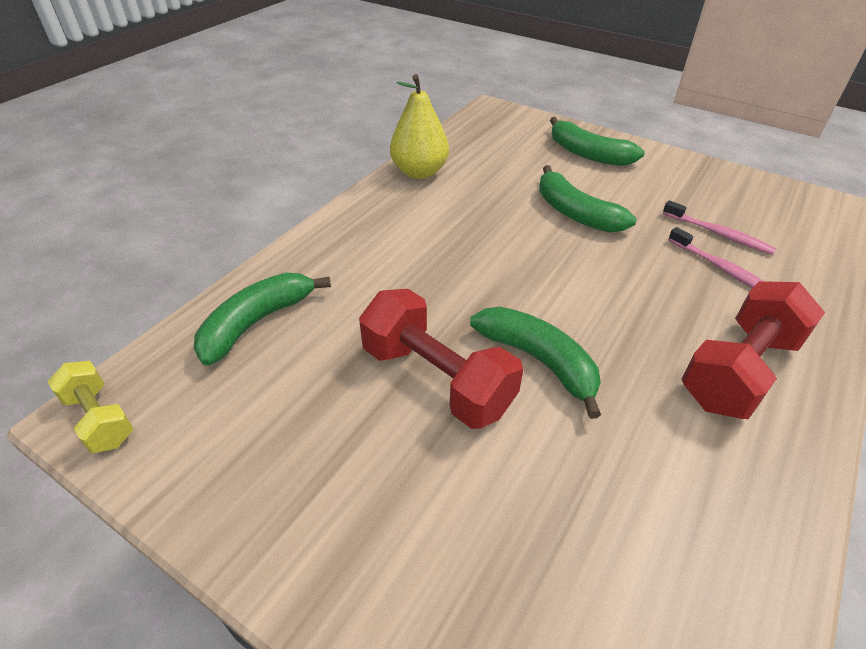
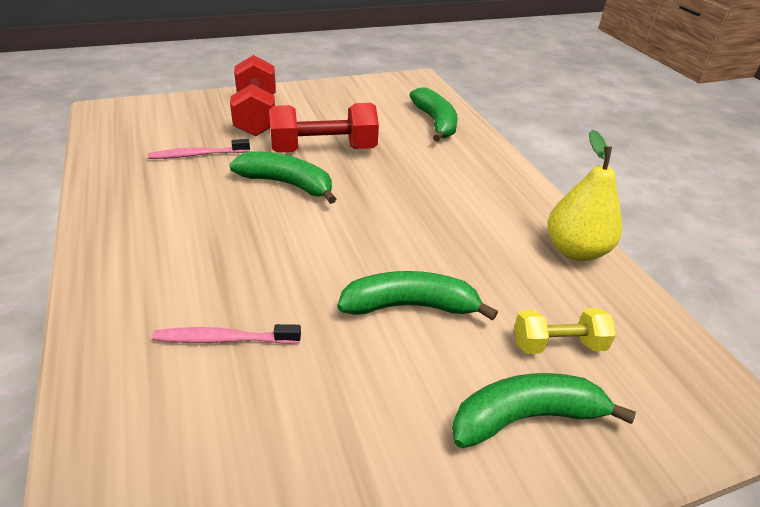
camera: 125 degrees right, 5 degrees down
(99, 419) = (413, 80): yellow dumbbell -> yellow dumbbell (558, 344)
(538, 361) = (287, 184): green banana -> green banana turned 150 degrees counterclockwise
(718, 234) = (260, 390): pink toothbrush -> pink toothbrush (197, 155)
(738, 370) = (159, 251): red dumbbell -> red dumbbell (256, 115)

